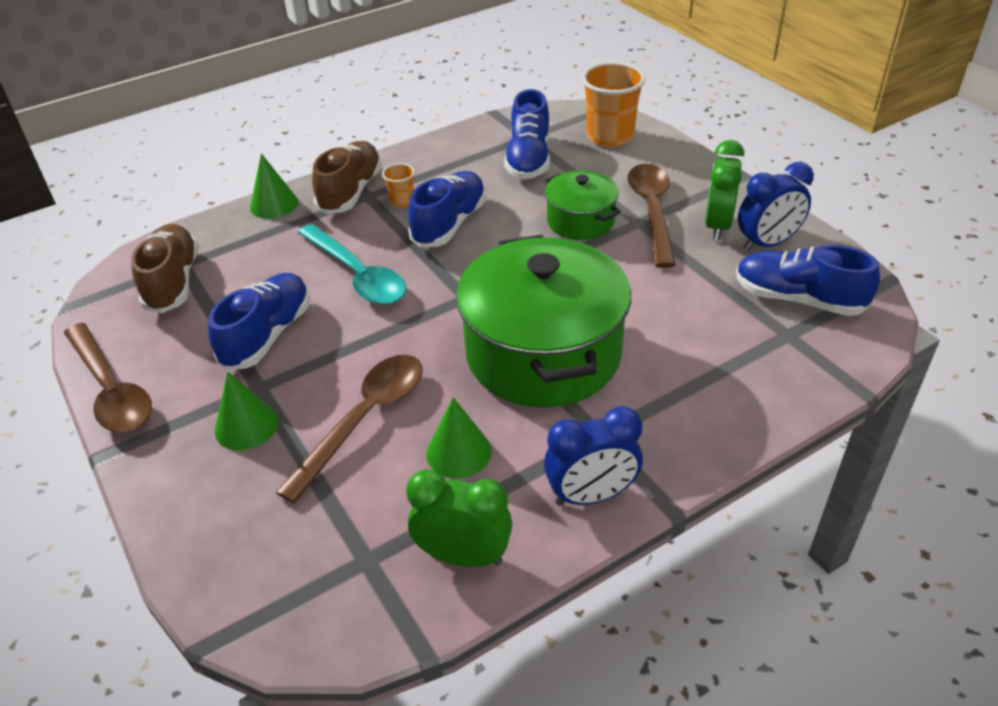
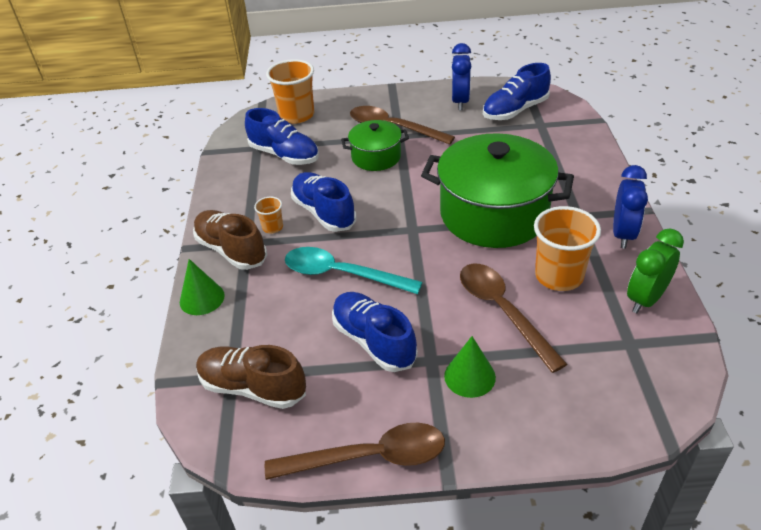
camera: 60 degrees left, 0 degrees up
(357, 275) = (342, 274): turquoise spoon -> turquoise spoon turned 150 degrees counterclockwise
(458, 452) = (559, 276): green cone -> orange cup
(717, 226) = (429, 111): green clock -> none

